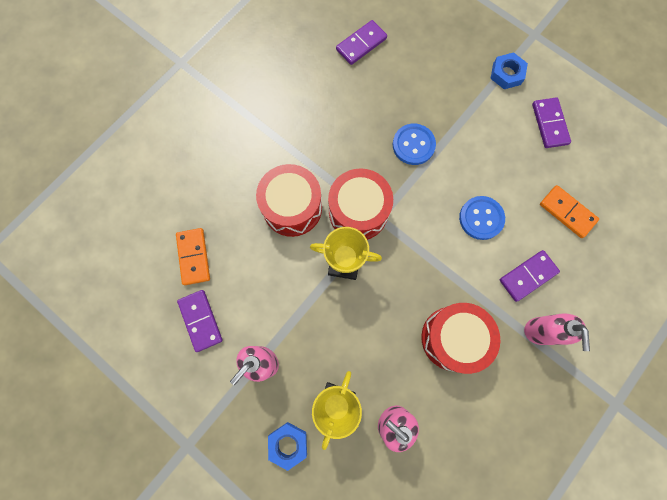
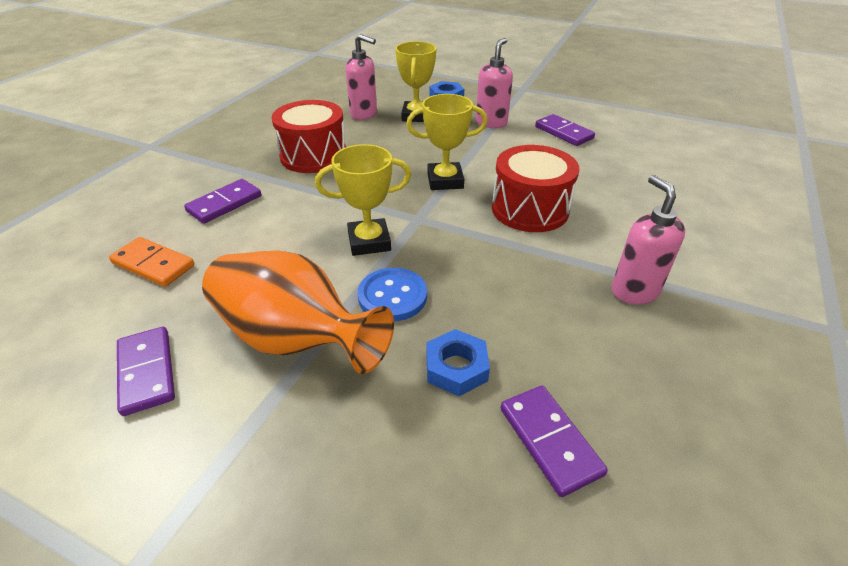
camera: 165 degrees right, 35 degrees down
(194, 257) = (606, 162): orange domino -> none
(358, 211) = (447, 219): red drum -> none
(361, 44) = (550, 440): purple domino -> purple domino turned 60 degrees counterclockwise
(420, 200) = (369, 242): none -> yellow trophy
(473, 127) = (294, 338): none -> orange vase
(481, 218) = (282, 239): blue button -> none
(506, 74) = (219, 450): blue nut -> blue nut (456, 367)
(539, 331) = (218, 171): pink soap dispenser -> pink soap dispenser (634, 291)

